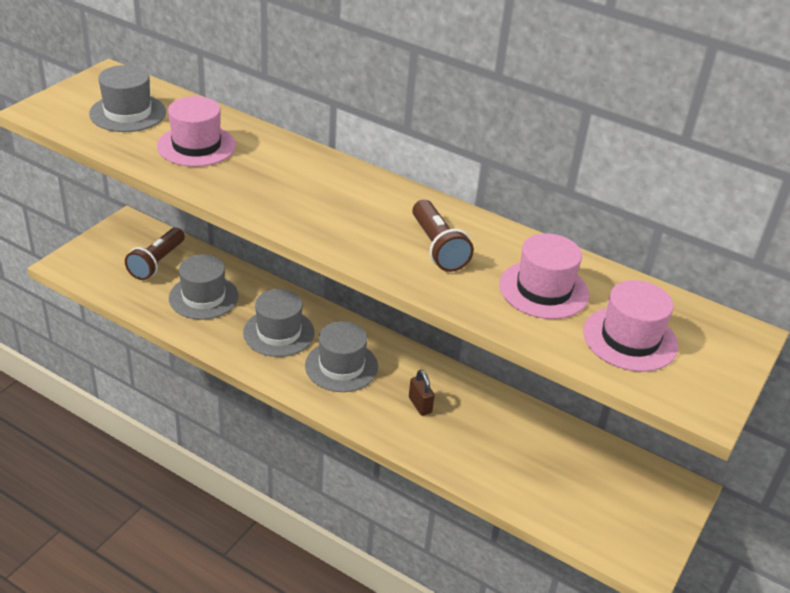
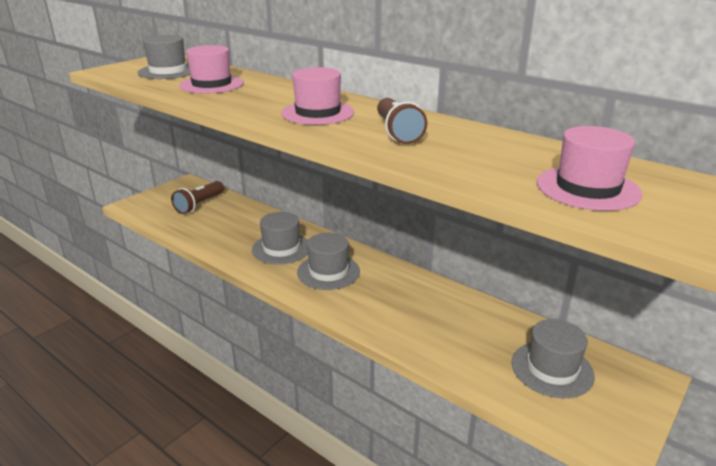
camera: 10 degrees right, 10 degrees down
(203, 297) = (228, 225): grey hat -> grey hat (552, 369)
(420, 405) = (392, 301): brown padlock -> none
(543, 290) = (496, 157): pink hat -> pink hat (317, 113)

